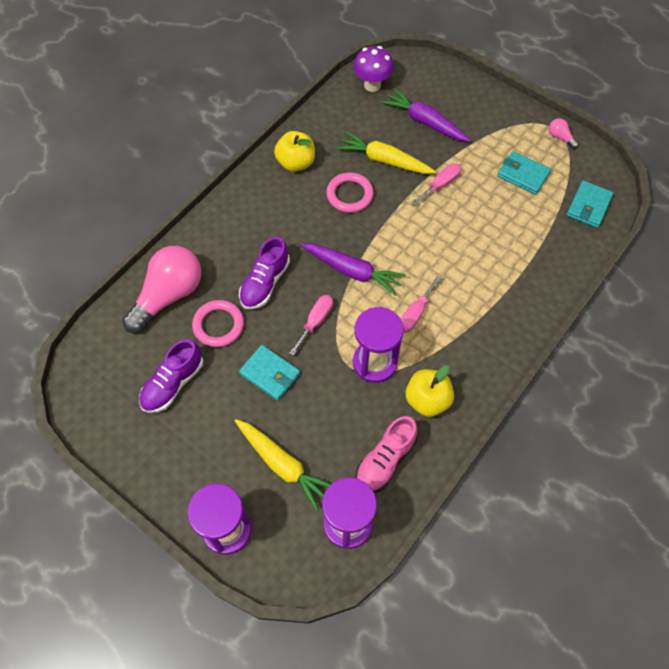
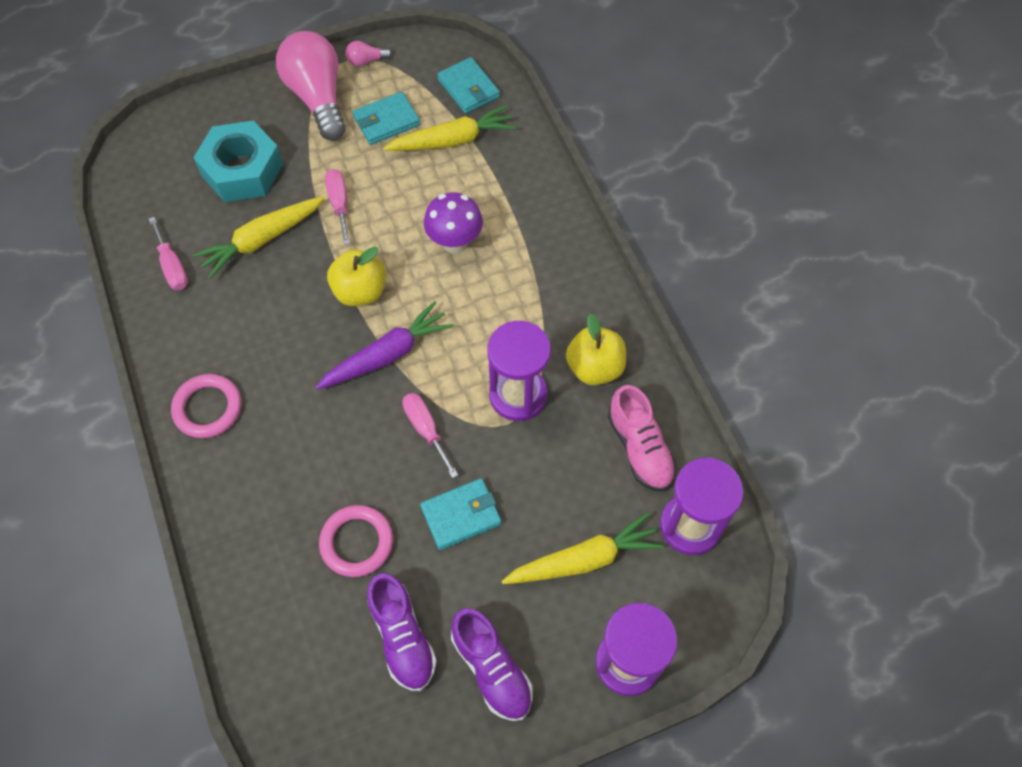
camera: 60 degrees left, 0 degrees up
(168, 296) = (272, 584): pink light bulb -> pink light bulb (318, 97)
(265, 283) = (335, 459): purple shoe -> purple shoe (492, 669)
(296, 163) = (189, 335): yellow apple -> yellow apple (360, 291)
(349, 195) = (281, 302): pink ring -> pink ring (208, 408)
(372, 85) = (144, 193): purple mushroom -> purple mushroom (455, 242)
(415, 313) = (484, 321): pink screwdriver -> pink screwdriver (172, 266)
(425, 122) = (242, 170): purple carrot -> turquoise nut
(539, 219) = (452, 140): none -> yellow carrot

